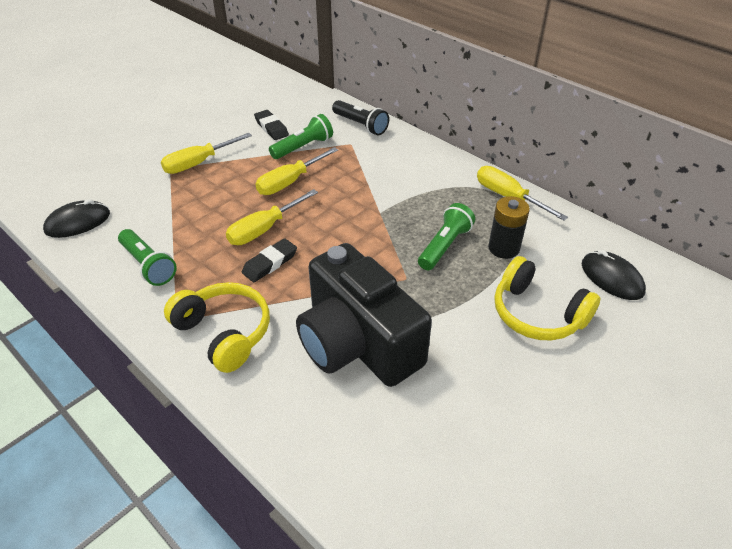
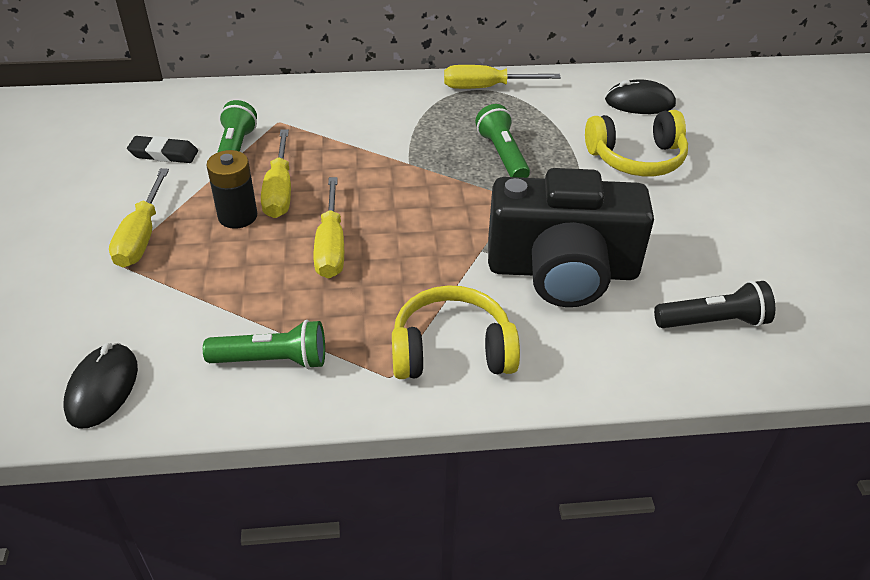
camera: 50 degrees left, 0 degrees up
(270, 263) = (389, 269): black eraser -> none
(360, 125) = (258, 99): black flashlight -> black flashlight (713, 322)
(503, 248) = (544, 128): black battery -> black battery (237, 216)

